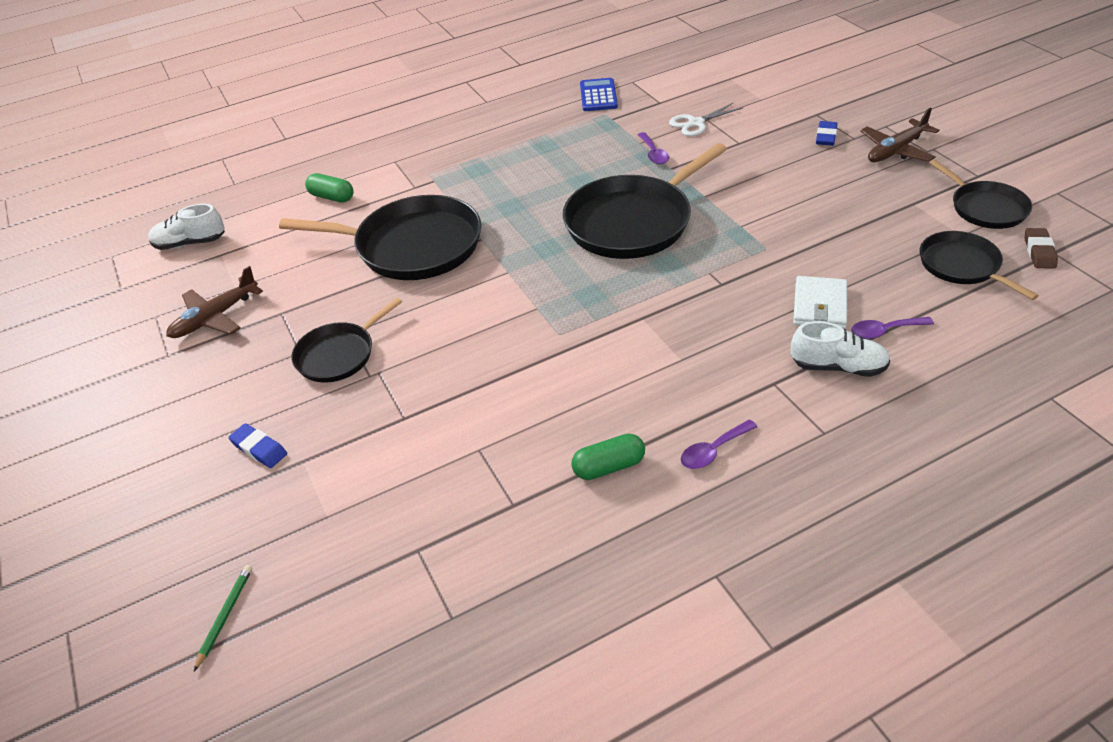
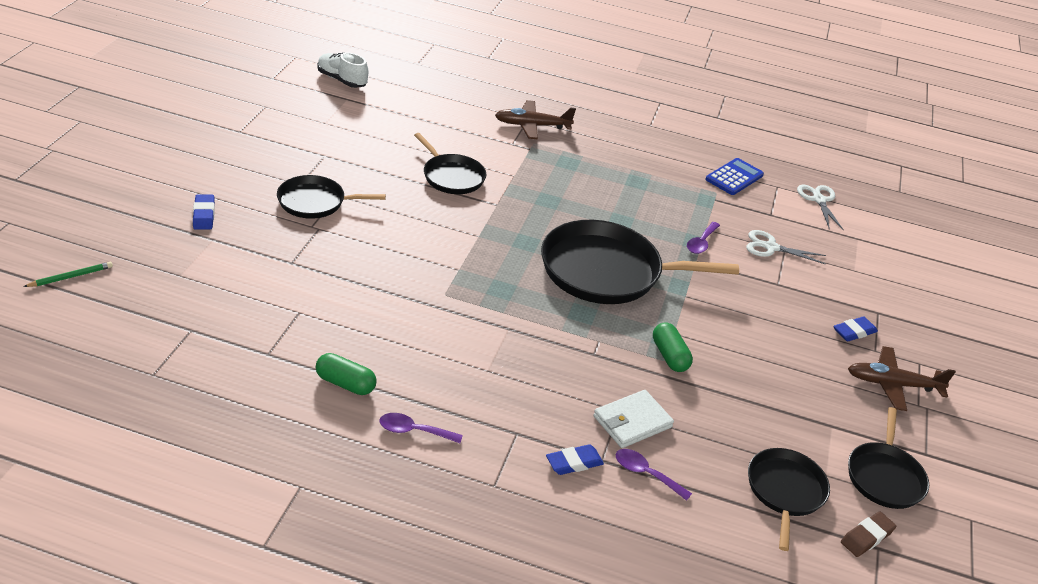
camera: 35 degrees right, 5 degrees down
(215, 317) = (290, 131): brown plane -> brown plane (532, 126)
(332, 197) = (456, 113): green capsule -> green capsule (669, 356)
(412, 246) = (451, 176): black pan -> black pan, size x0.56
(669, 71) = (819, 200): none -> white scissors
(838, 367) = (574, 463): white shoe -> blue eraser

